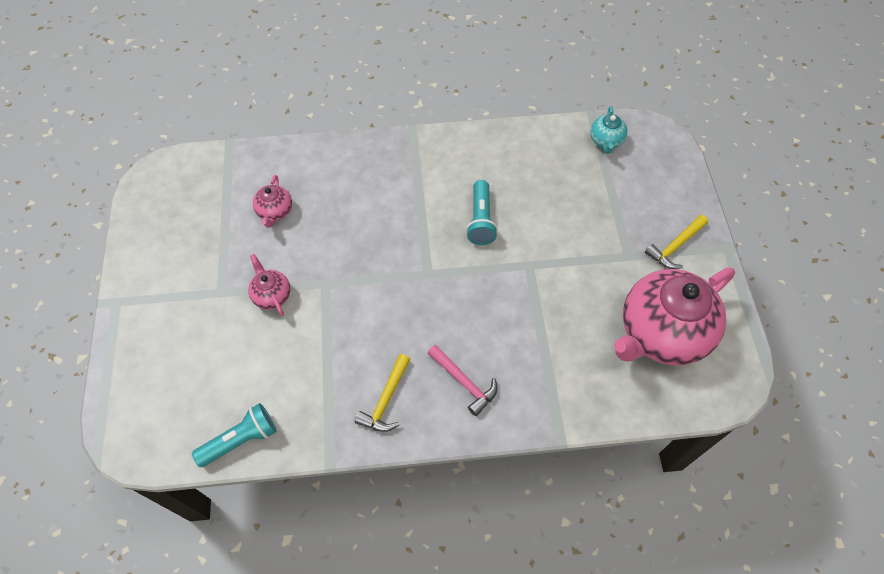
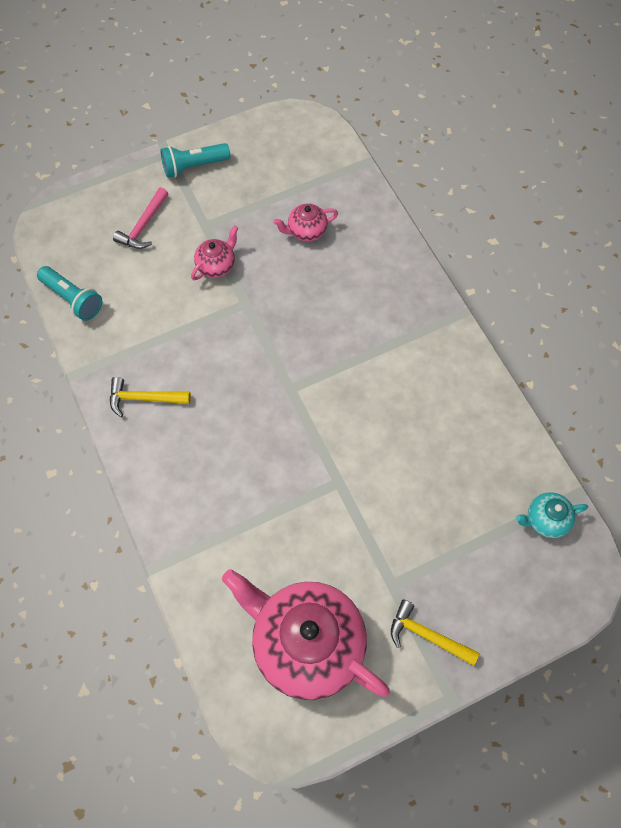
camera: 70 degrees right, 5 degrees up
(464, 382) = (183, 461): pink hammer -> pink hammer (143, 226)
(481, 220) = (375, 417): turquoise flashlight -> turquoise flashlight (194, 166)

